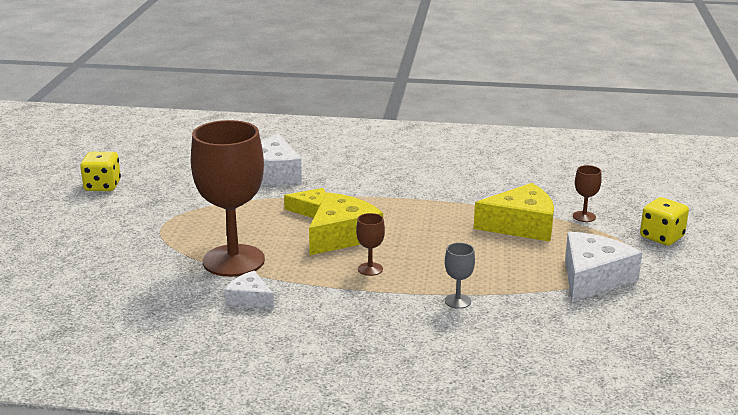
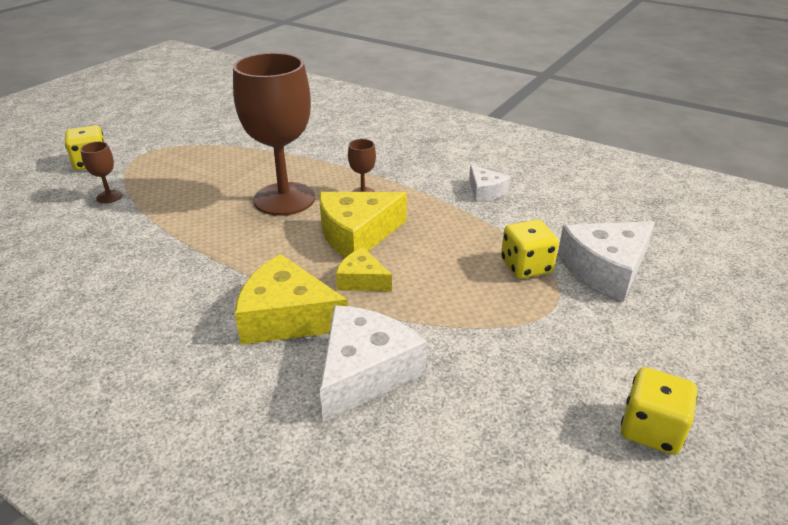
camera: 155 degrees left, 10 degrees up
(189, 244) = (526, 266): none -> yellow dice
(233, 261) = (484, 233): brown goblet -> brown goblet (284, 199)
(457, 301) = (323, 154): grey goblet -> none
(521, 225) = (178, 202): yellow cheese -> yellow cheese (287, 317)
(593, 278) = (204, 147): white cheese -> white cheese (605, 269)

